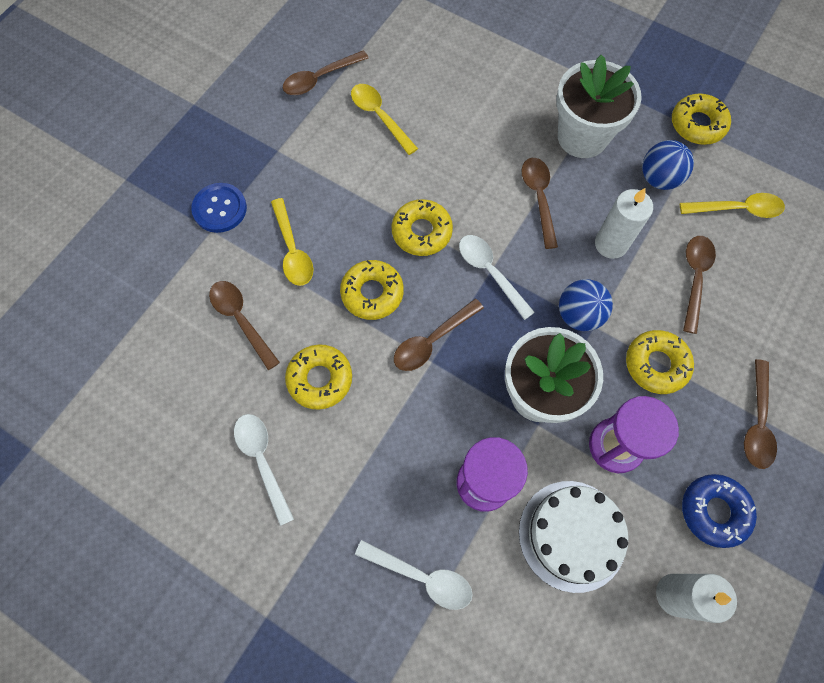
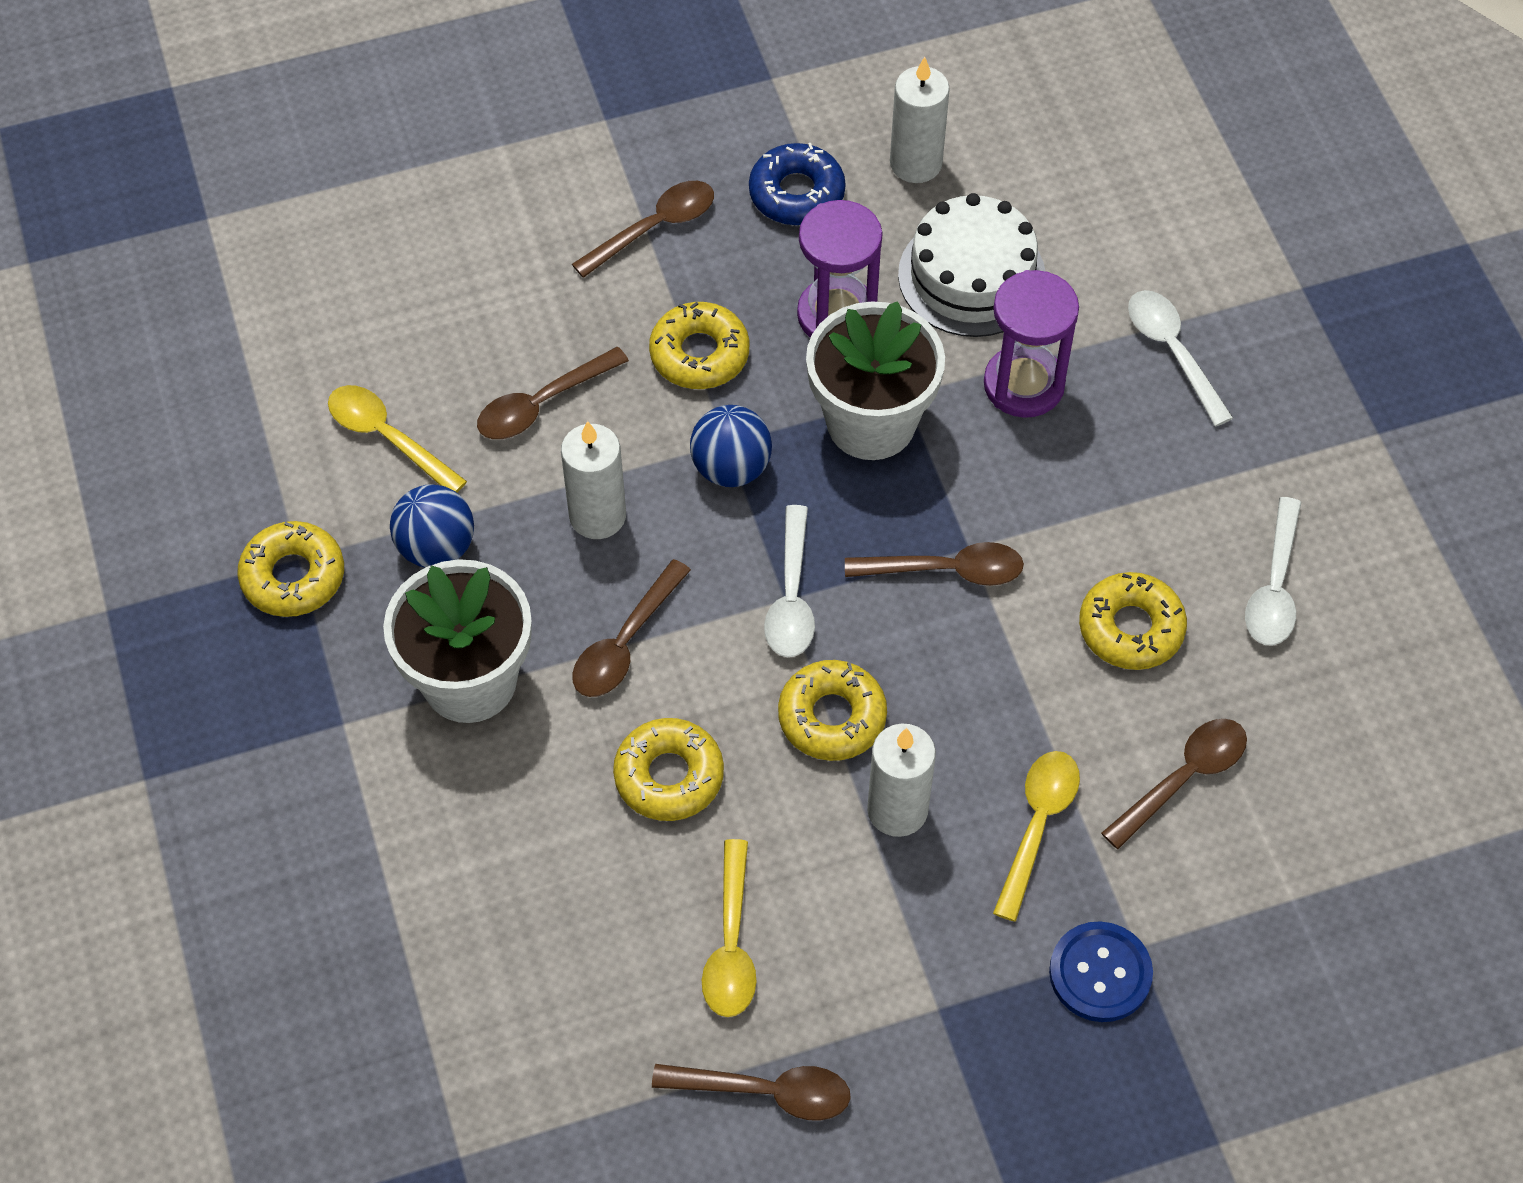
camera: 140 degrees left, 10 degrees down
(241, 320) = (1183, 778): brown spoon -> brown spoon turned 135 degrees counterclockwise
(359, 213) = (897, 810): none -> white candle
(372, 293) = (973, 685): yellow donut -> yellow donut (669, 776)

